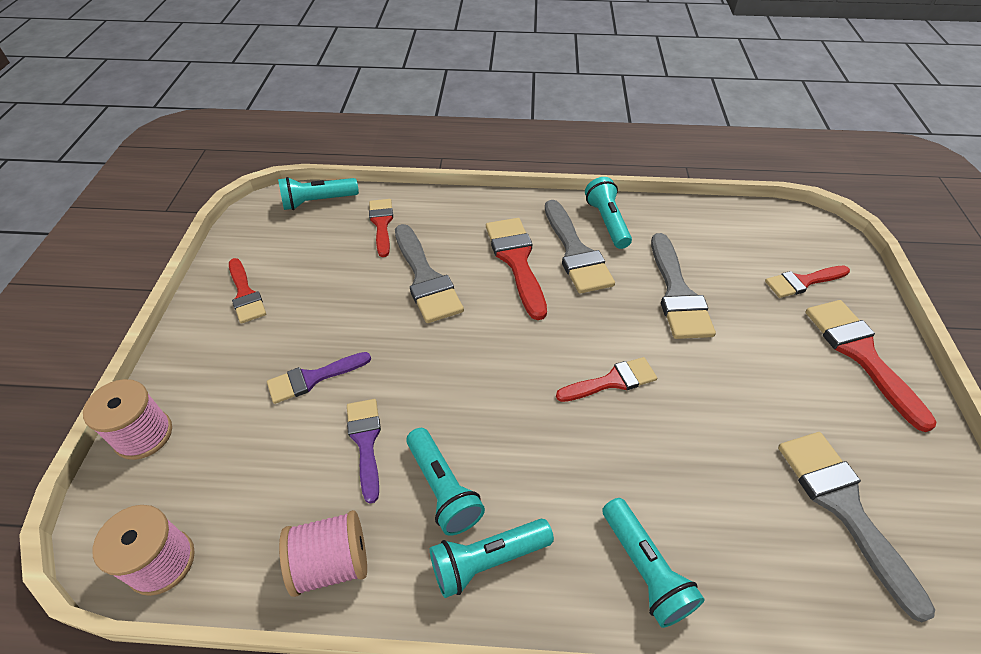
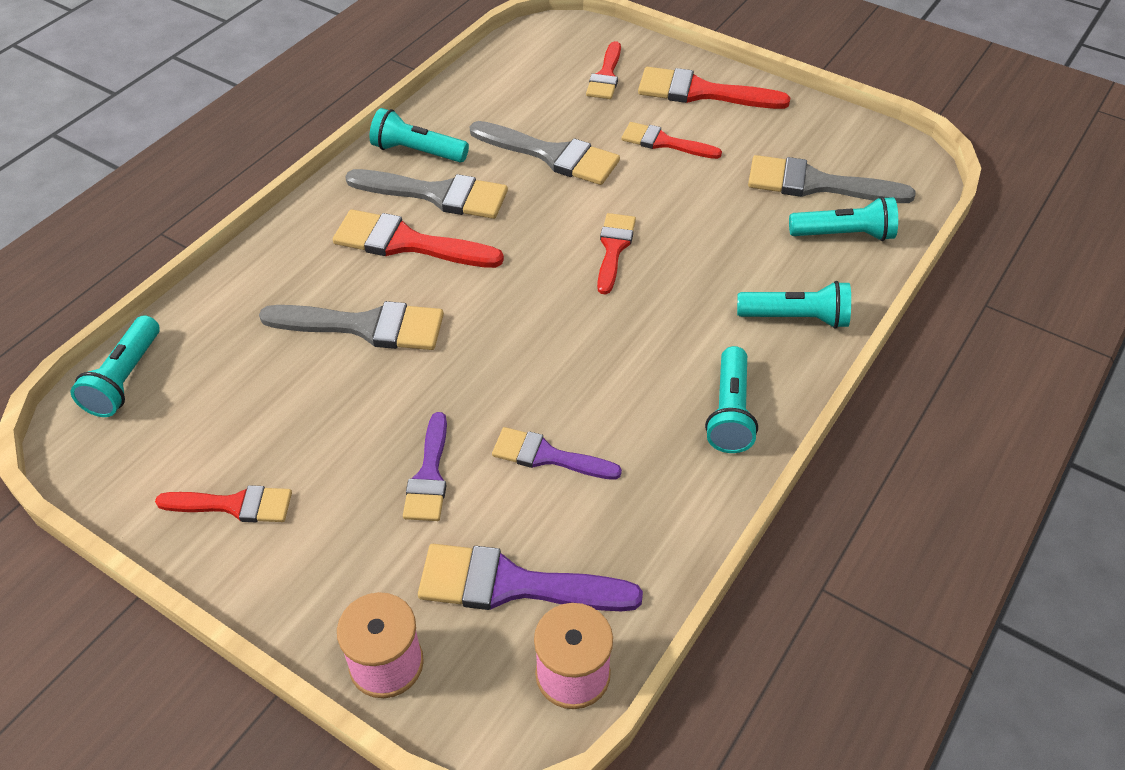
camera: 60 degrees left, 0 degrees up
(234, 479) = (513, 584): none -> purple brush
(331, 563) = (663, 527): pink spool -> none
(382, 224) = (234, 331): red brush -> red brush (664, 142)
(443, 489) = (641, 415): turquoise flashlight -> turquoise flashlight (844, 234)

